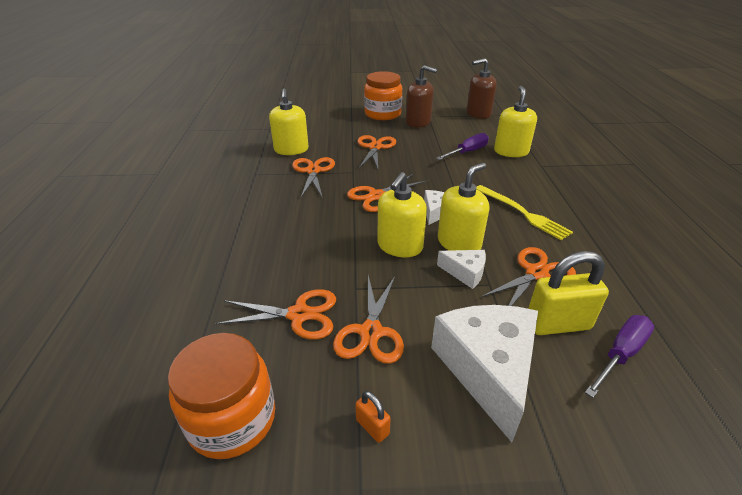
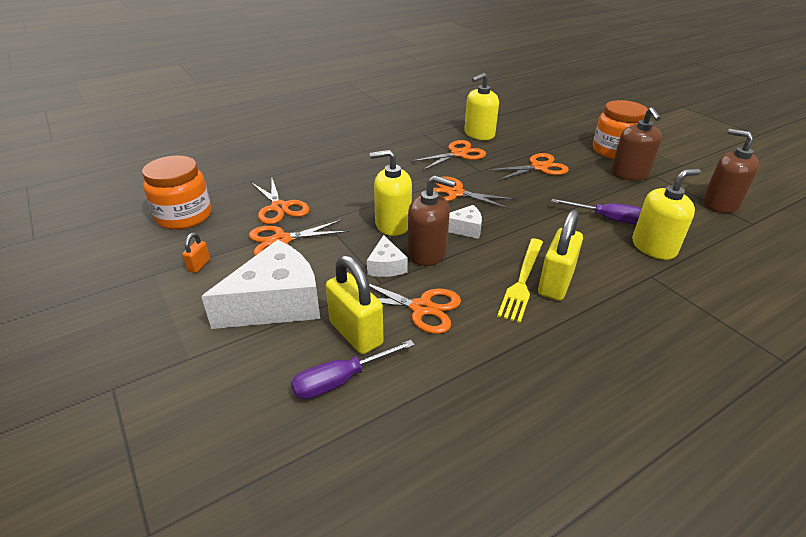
camera: 60 degrees right, 0 degrees up
(459, 243) = (427, 253): yellow soap dispenser -> brown soap dispenser
(533, 201) = (555, 283): none -> yellow padlock
(620, 354) = (341, 380): purple screwdriver -> purple screwdriver turned 135 degrees clockwise

